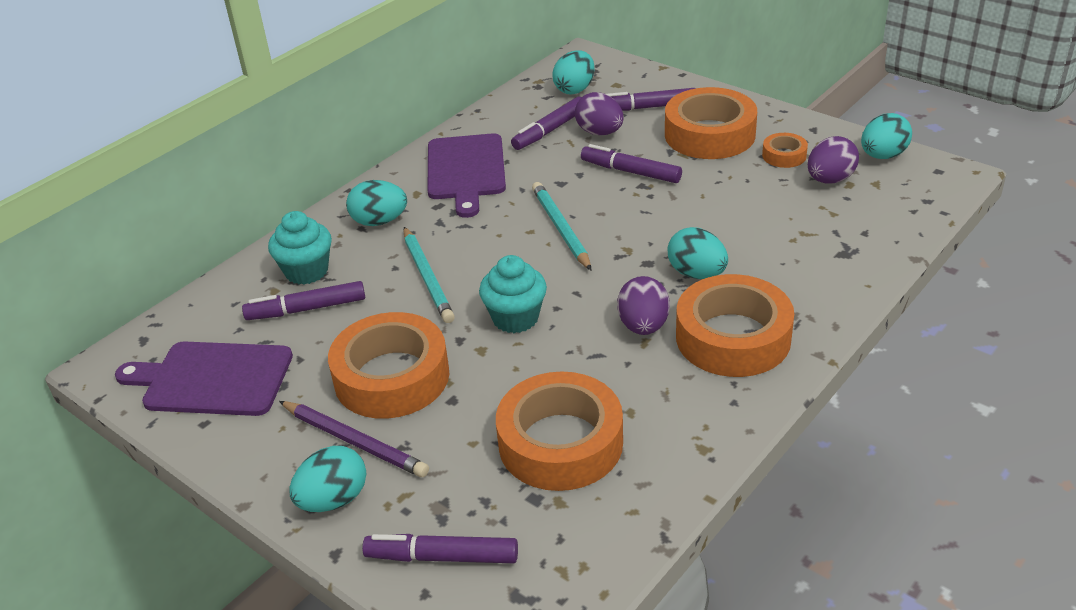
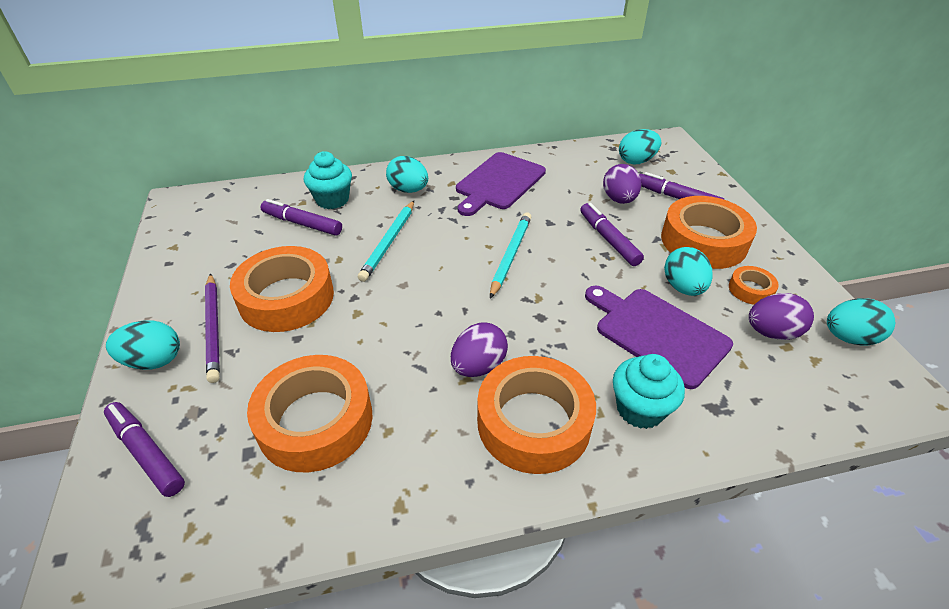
camera: 35 degrees right, 5 degrees up
(212, 379) = (206, 238): purple cutting board -> purple cutting board (657, 333)
(515, 318) = (404, 303): turquoise cupcake -> turquoise cupcake (640, 409)
(549, 130) = (585, 182): purple marker -> none
(696, 273) = (567, 348): turquoise egg -> turquoise egg (683, 287)

